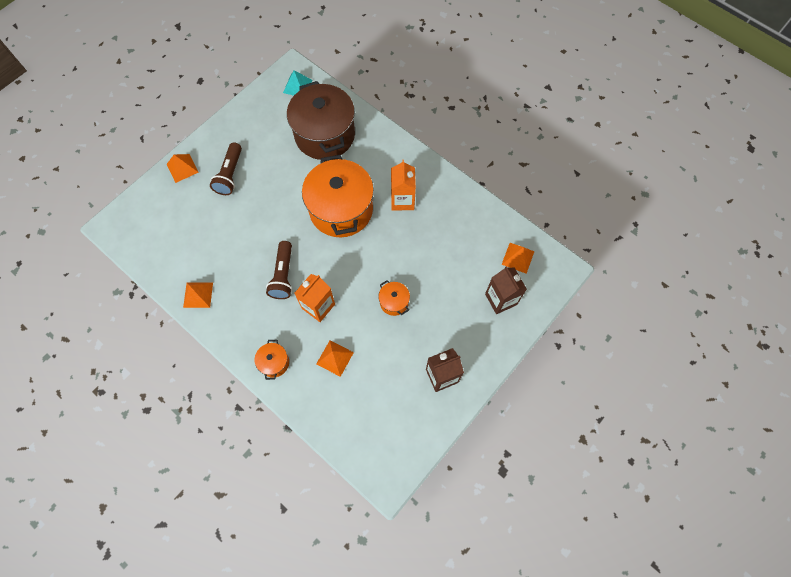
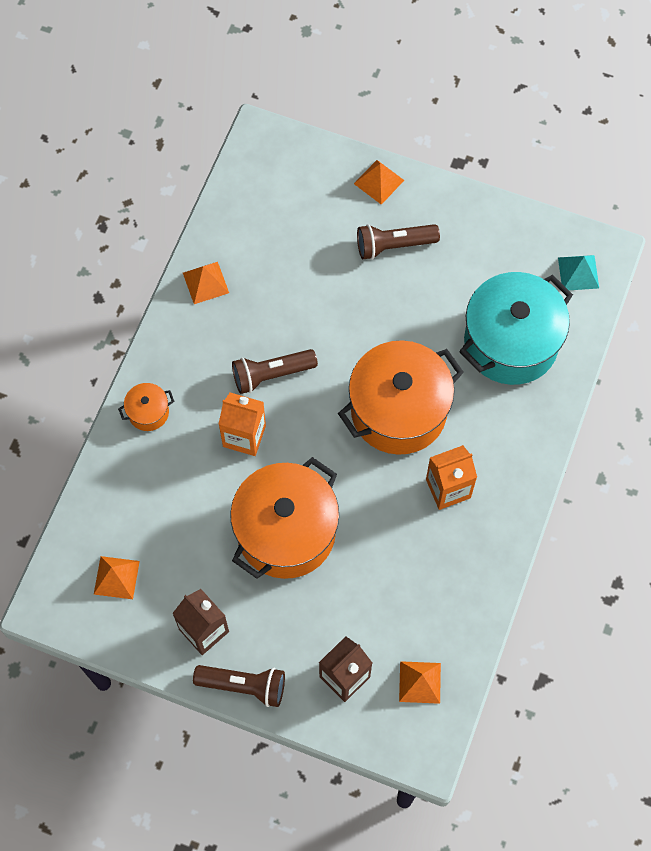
camera: 70 degrees right, 0 degrees up
(325, 135) = (511, 342): brown pot -> turquoise pot
(334, 358) = (180, 484): orange pyramid -> orange pyramid (116, 577)
(394, 302) = (286, 532): orange pot -> orange pot, size x2.33
(487, 362) = (244, 685): none -> brown flashlight

